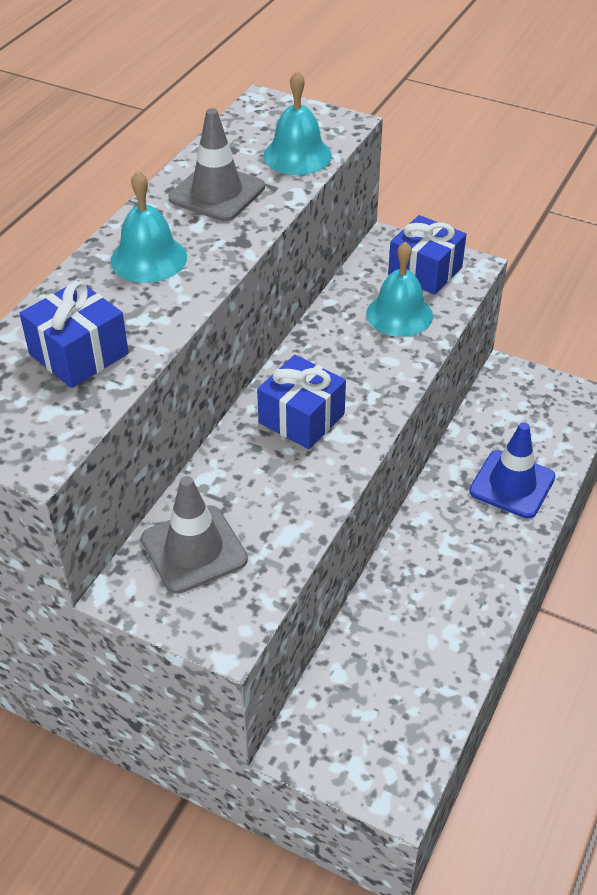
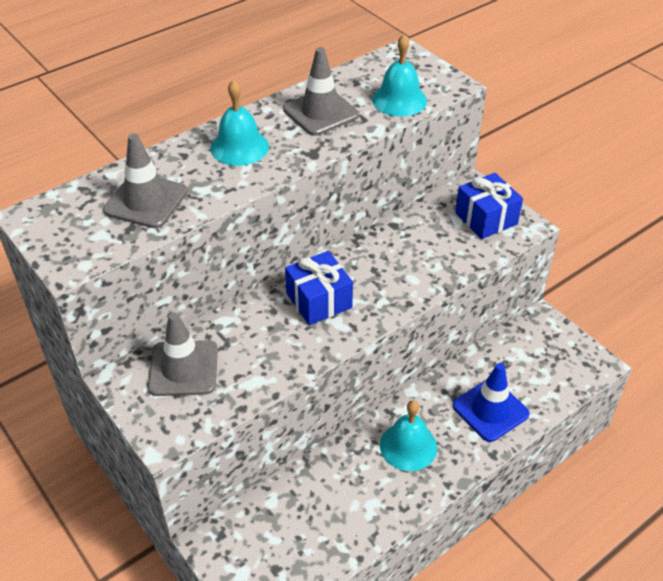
camera: 25 degrees right, 0 degrees up
(79, 354) = (146, 201): blue gift -> grey traffic cone
(399, 314) = (443, 246): turquoise bell -> turquoise bell (408, 446)

